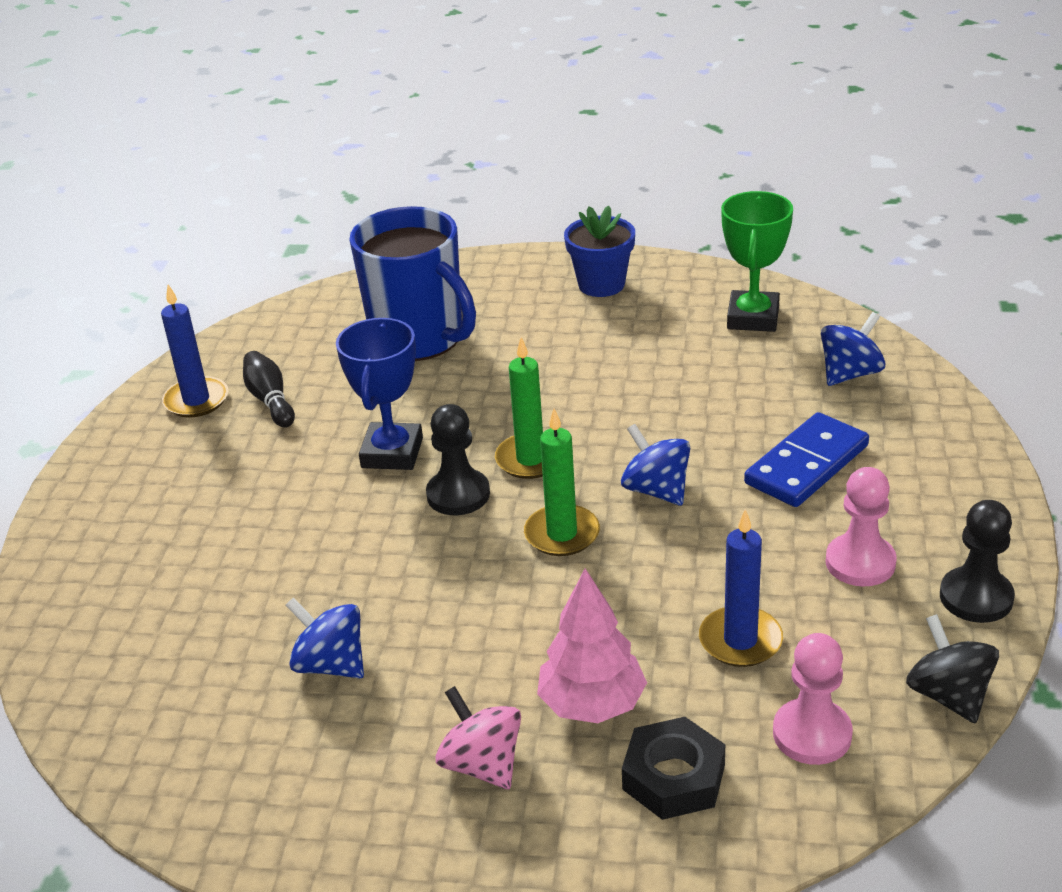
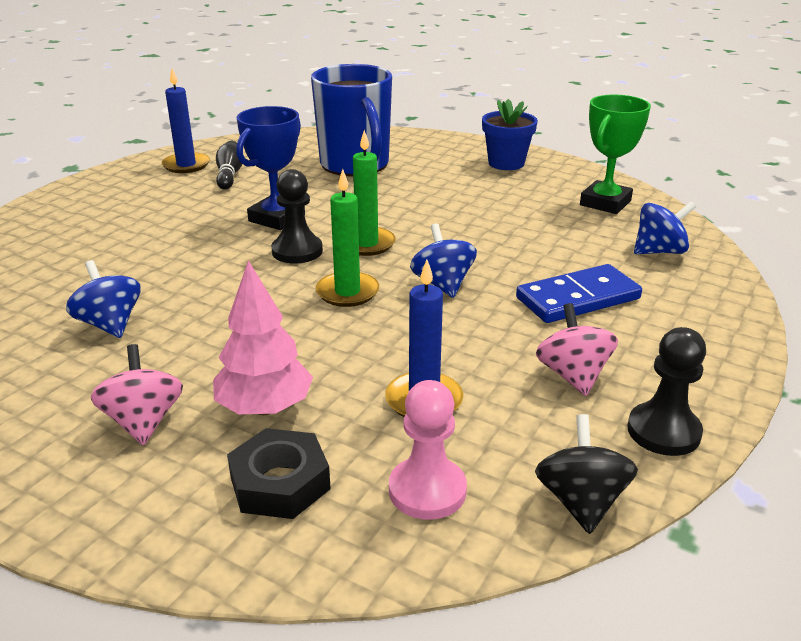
camera: 20 degrees right, 5 degrees down
(860, 562) = (573, 375): pink pawn -> pink spinning top

